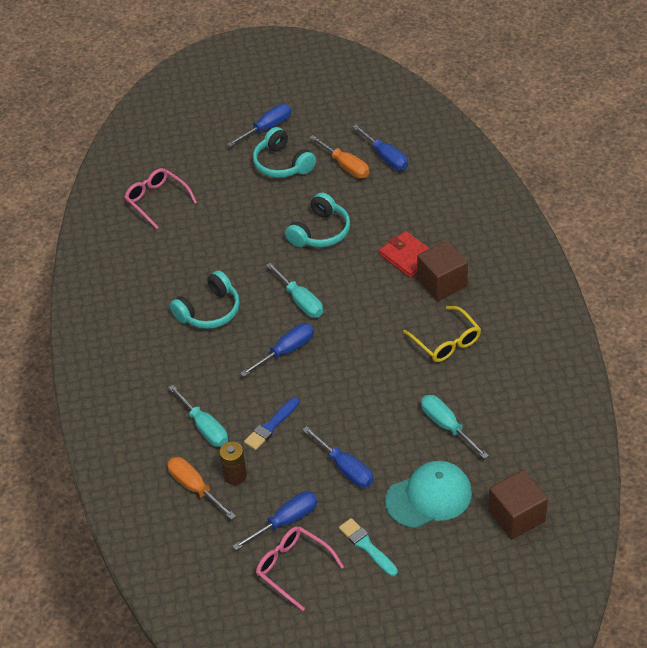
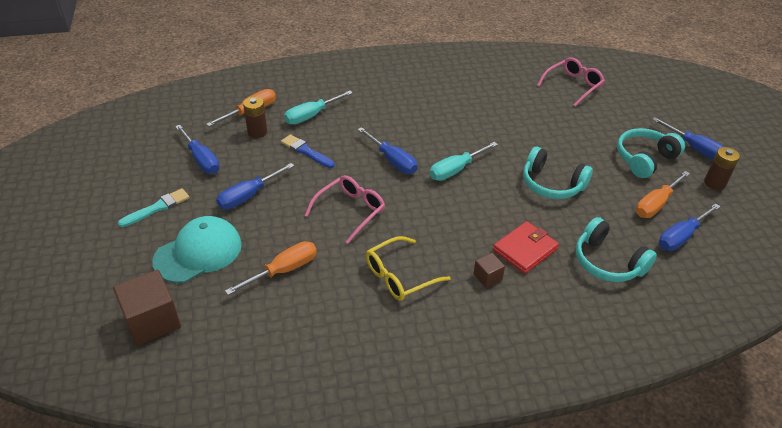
camera: 85 degrees right, 5 degrees down
(209, 311) = (441, 116): turquoise headphones -> turquoise headphones (607, 262)
(293, 568) = (152, 163): pink glasses -> pink glasses (350, 211)
(316, 124) = (714, 183): none -> brown battery
(429, 497) = (198, 252): turquoise cap -> turquoise cap turned 105 degrees counterclockwise
(442, 283) = (487, 277): brown cube -> brown cube, size x0.51
(447, 426) = (283, 270): turquoise screwdriver -> orange screwdriver

